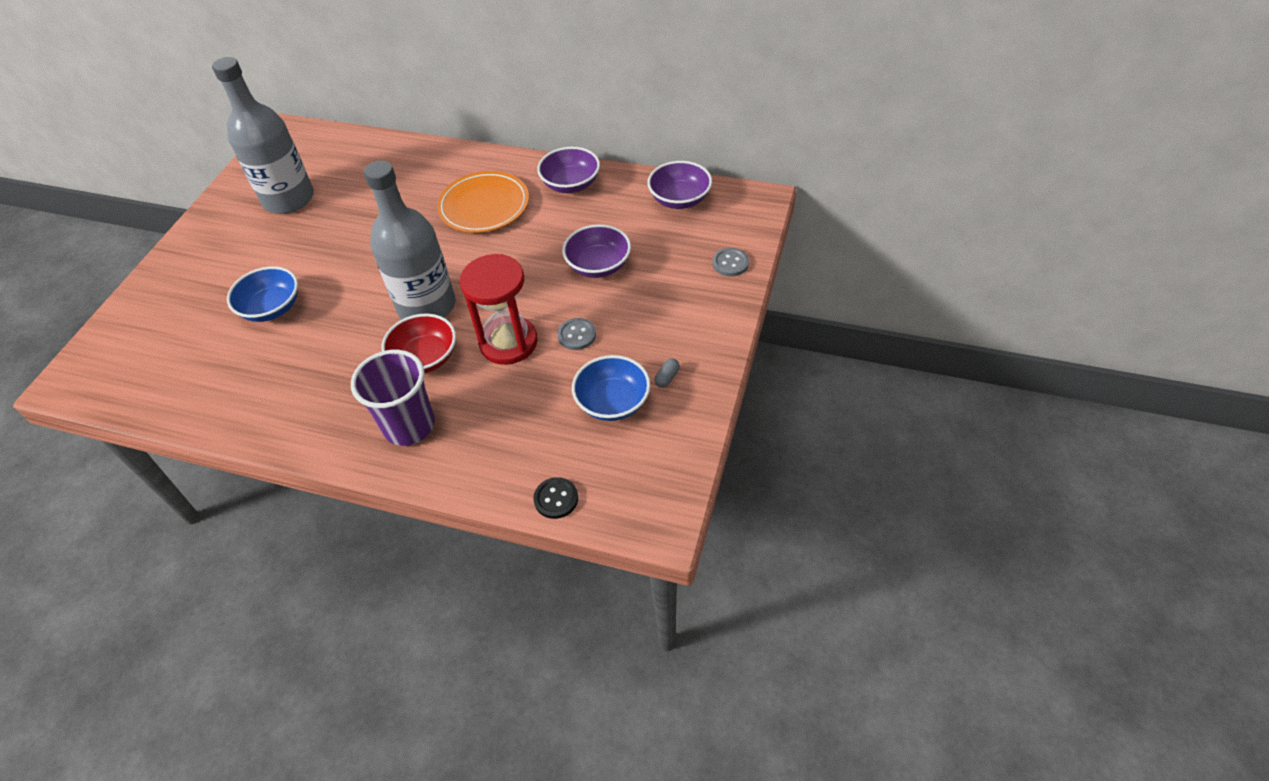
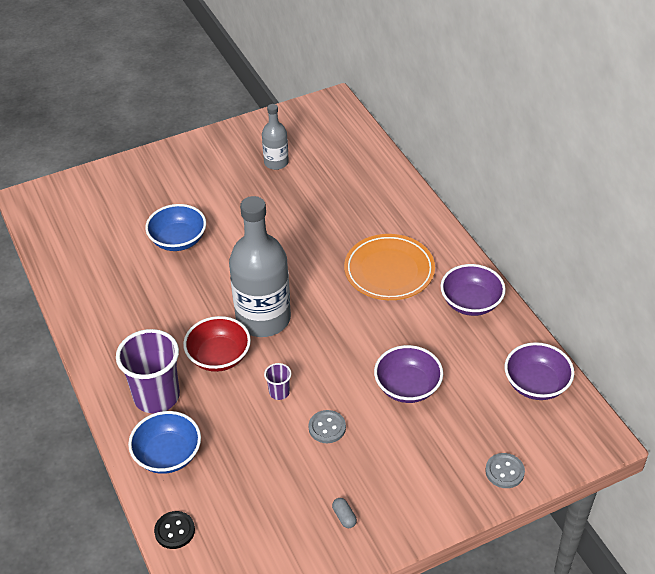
camera: 45 degrees right, 5 degrees down
(288, 199) = (276, 162): grey bottle -> grey bottle, size x0.51
(508, 342) = (279, 392): red hourglass -> purple cup
(613, 402) = (288, 499): blue bowl -> blue bowl (168, 455)
(667, 378) = (344, 517): grey capsule -> grey capsule turned 75 degrees clockwise

